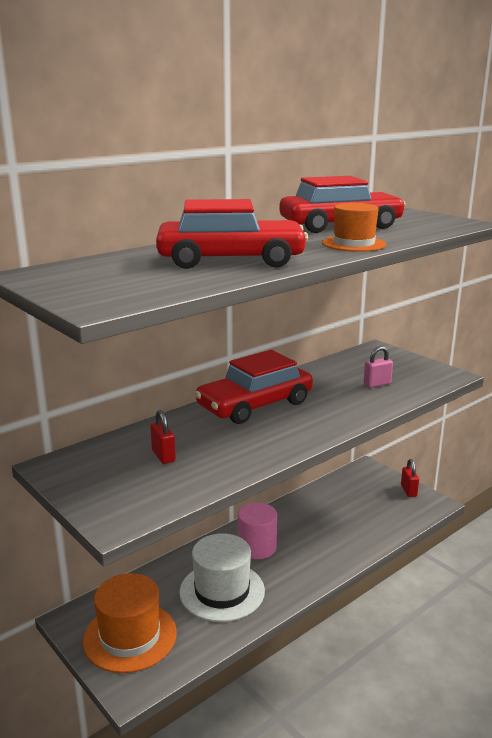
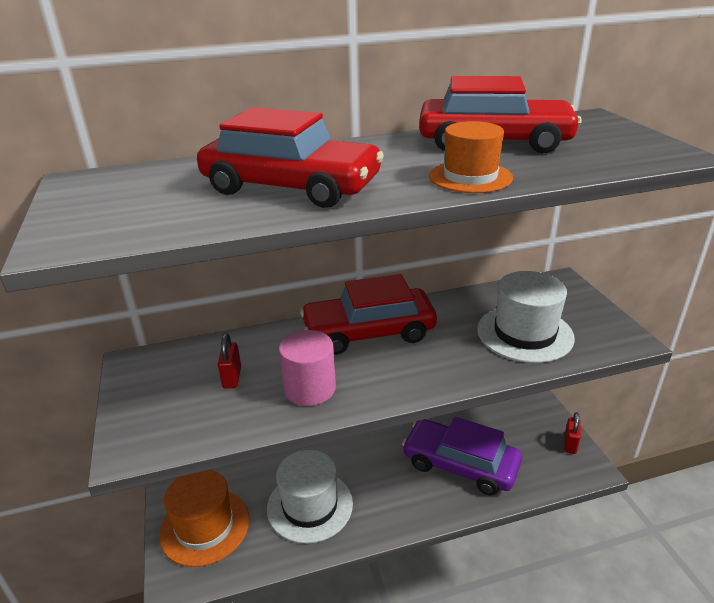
camera: 25 degrees right, 10 degrees up
(257, 547) = (370, 466): pink cylinder -> pink cylinder (309, 388)
(333, 526) = (460, 464): none -> purple car
(377, 384) = (524, 333): pink padlock -> white hat

